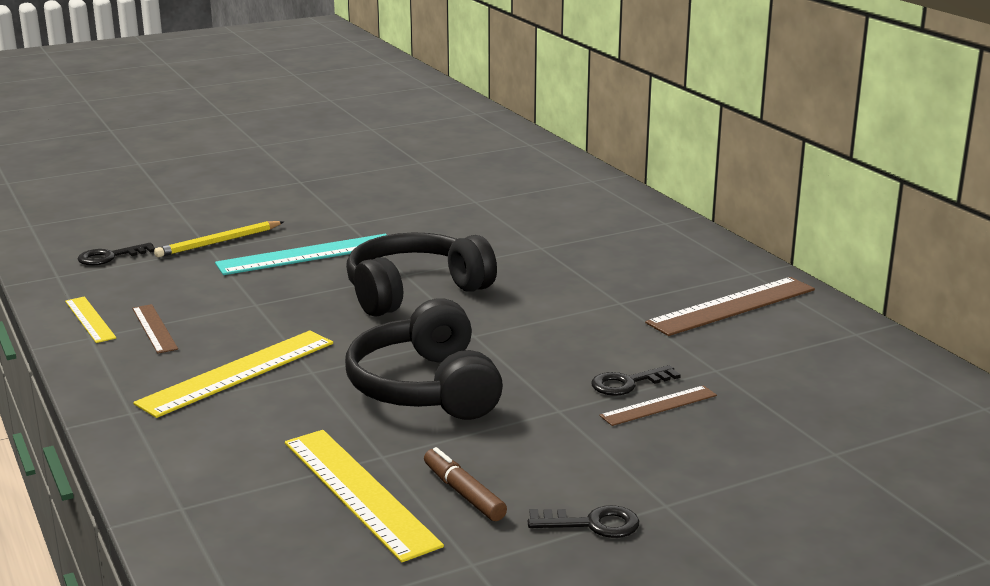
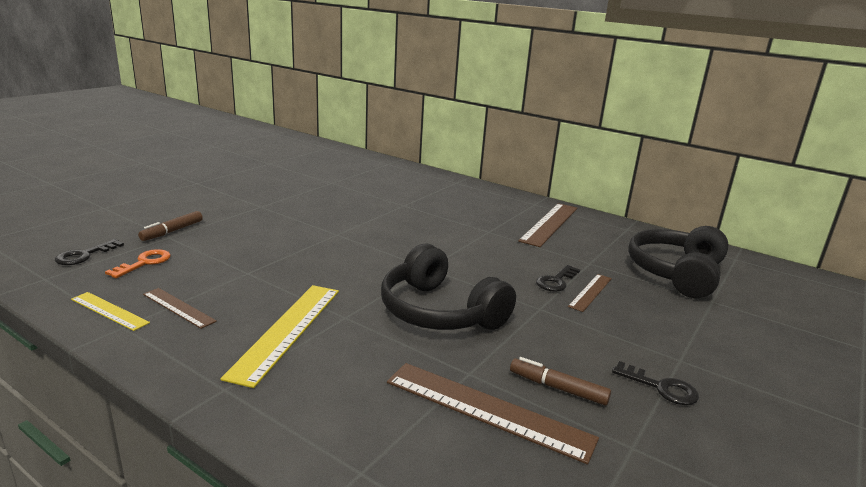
camera: 30 degrees left, 0 degrees up
(160, 275) = (144, 263): none -> orange key
(218, 242) = (172, 231): yellow pencil -> brown marker
(307, 254) = (252, 230): turquoise ruler -> none
(359, 492) = (487, 409): yellow ruler -> brown ruler
(414, 291) = (356, 244): black headphones -> black headphones (676, 273)
(592, 524) = (661, 387): black key -> black key turned 60 degrees clockwise

